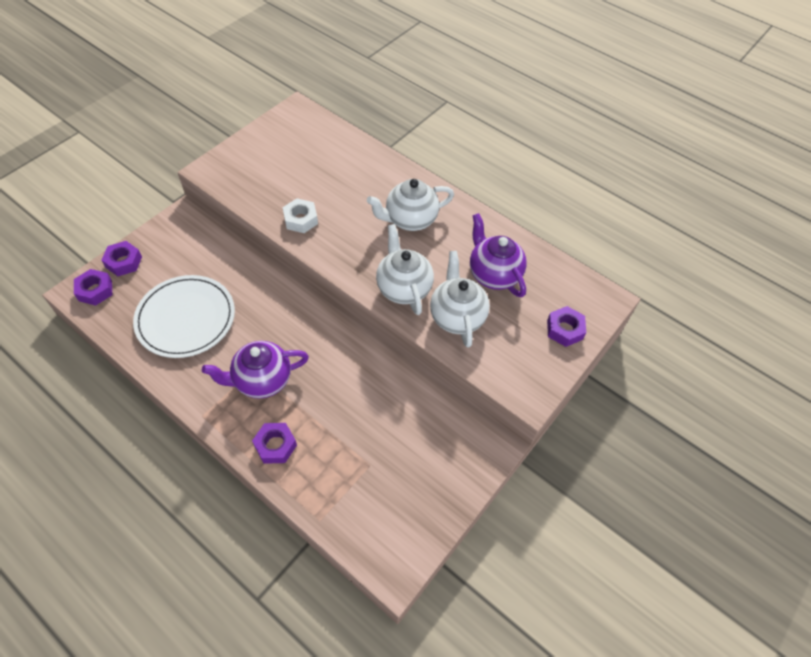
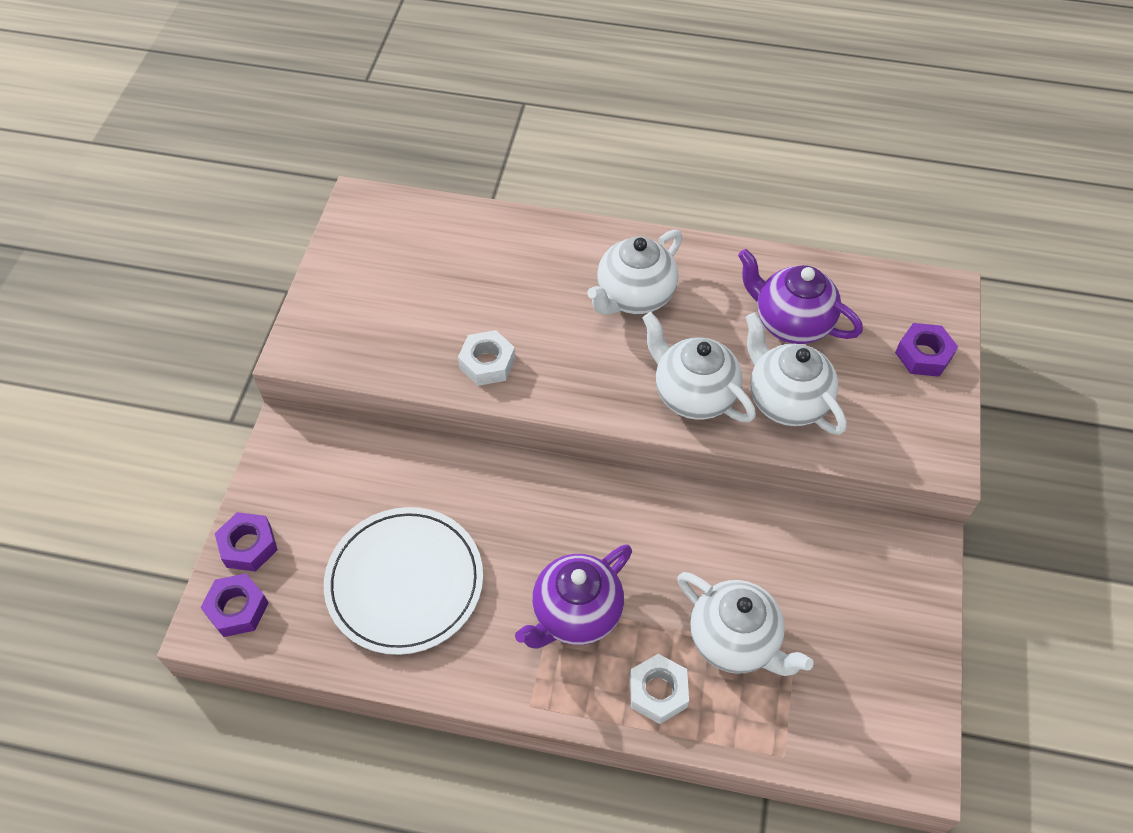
camera: 25 degrees left, 0 degrees up
(275, 445) = (658, 692): purple nut -> white nut
(339, 441) = (735, 641): none -> white teapot

